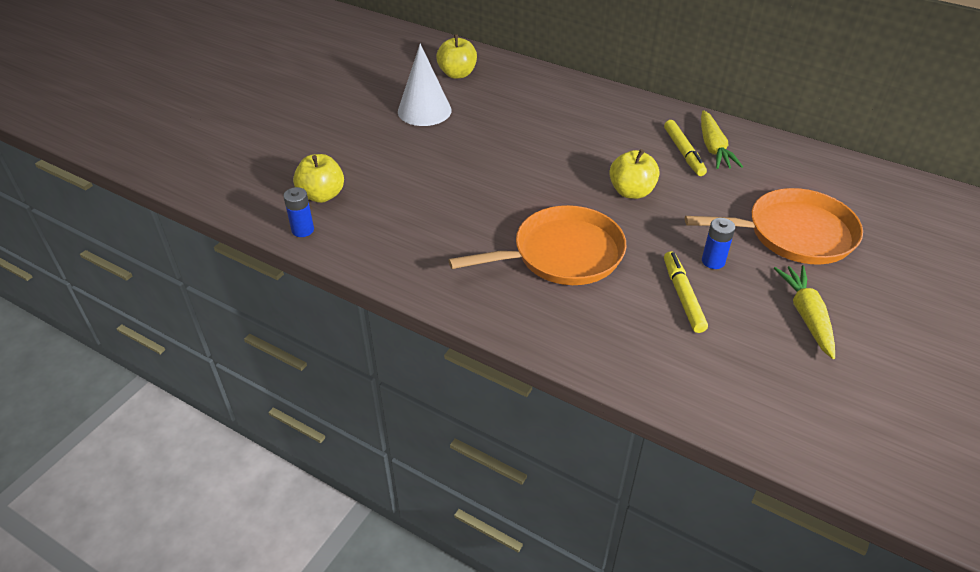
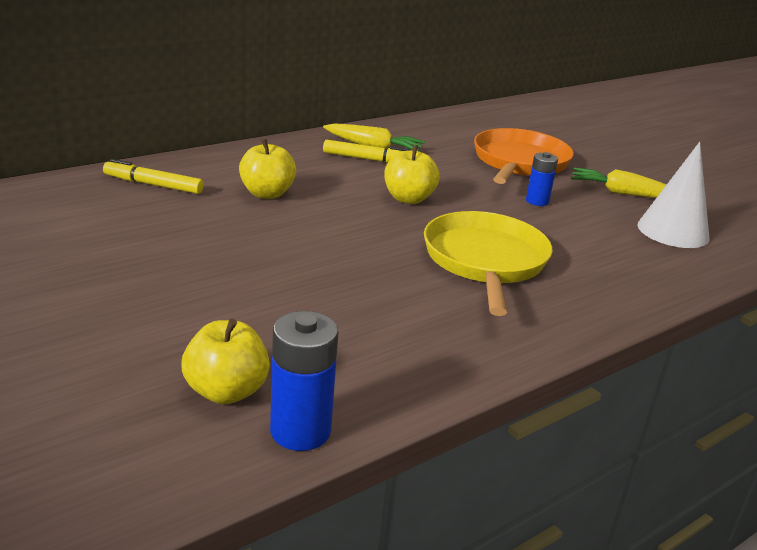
camera: 70 degrees left, 15 degrees down
(303, 230) = (300, 431): blue battery -> blue battery, size x1.57
(424, 111) = (112, 256): white cone -> white cone (673, 231)
(457, 74) = (56, 212): yellow apple -> yellow apple (267, 194)
(562, 254) = (485, 261): orange pan -> yellow pan
(682, 296) = (578, 228): yellow marker -> yellow marker (153, 185)

